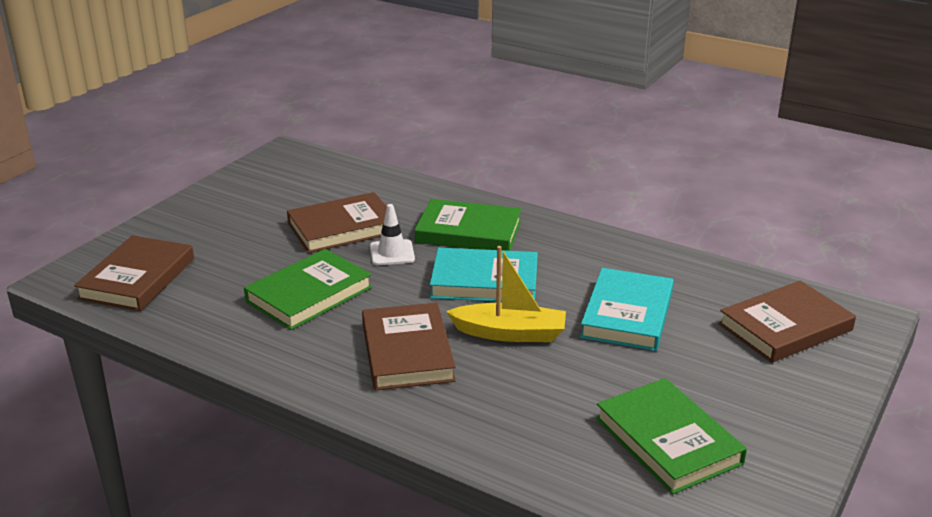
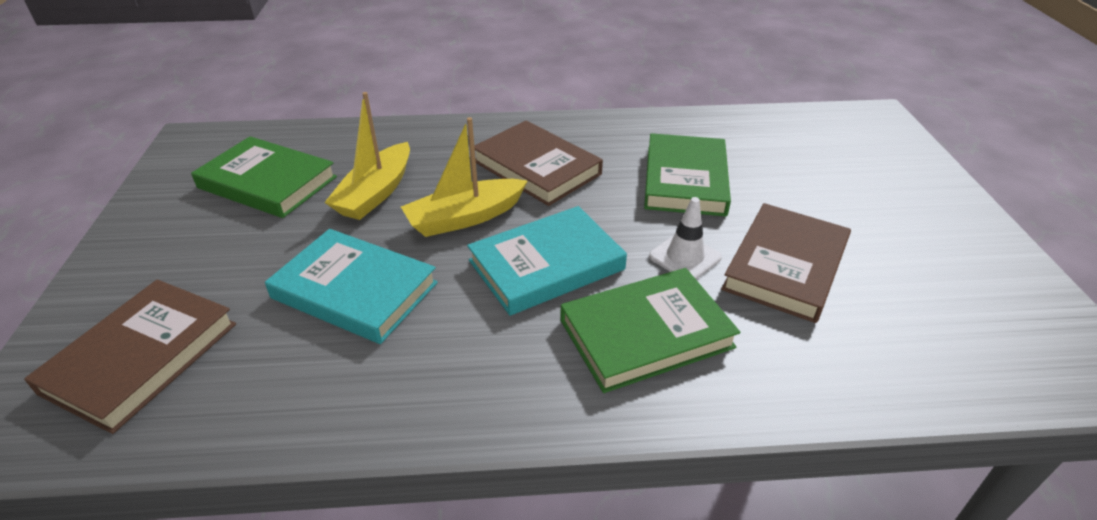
camera: 145 degrees right, 10 degrees up
(137, 278) = (833, 136): brown book -> none
(568, 385) = (376, 193): none -> yellow boat
(627, 314) = (354, 290): turquoise book -> turquoise book turned 45 degrees counterclockwise

